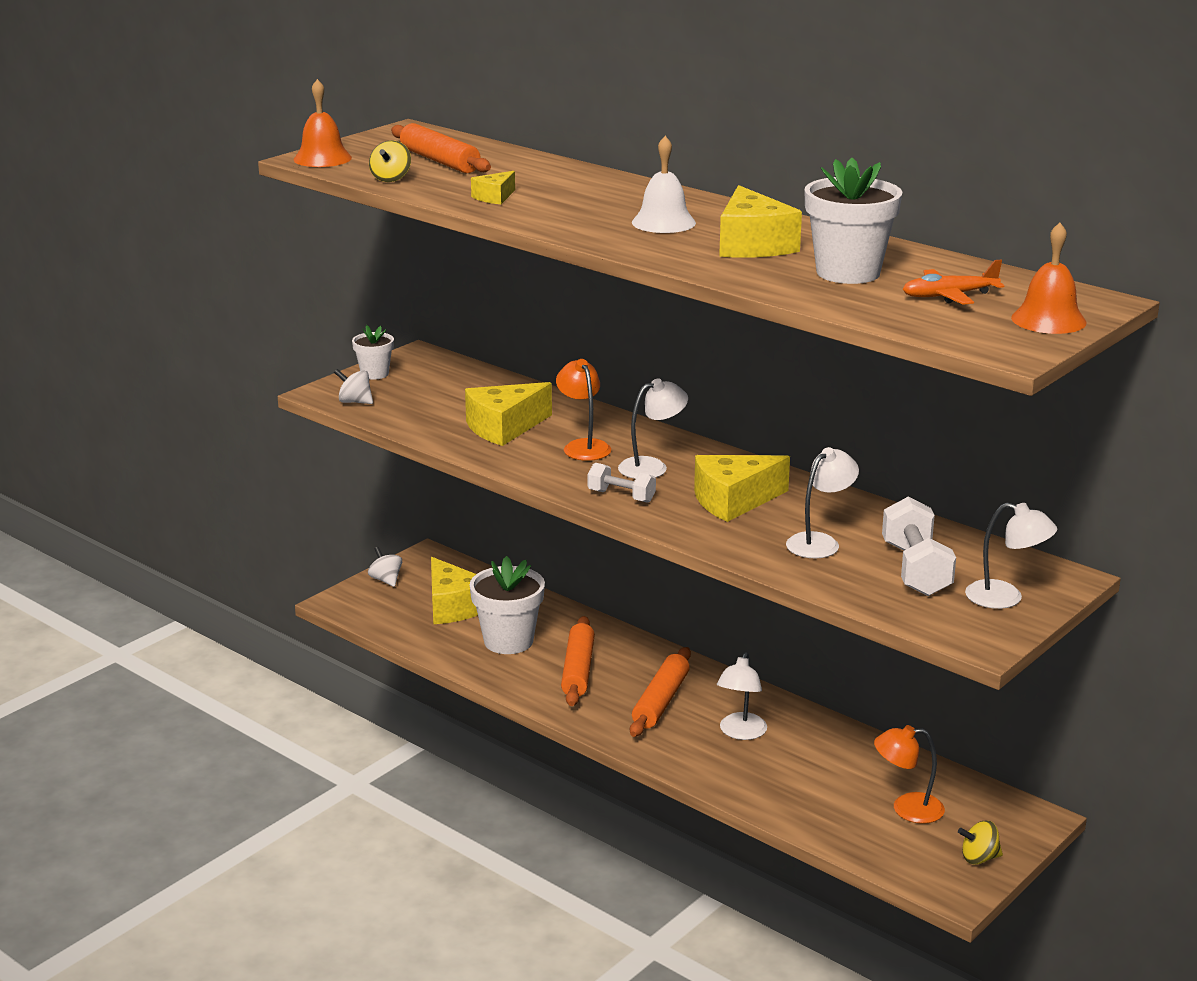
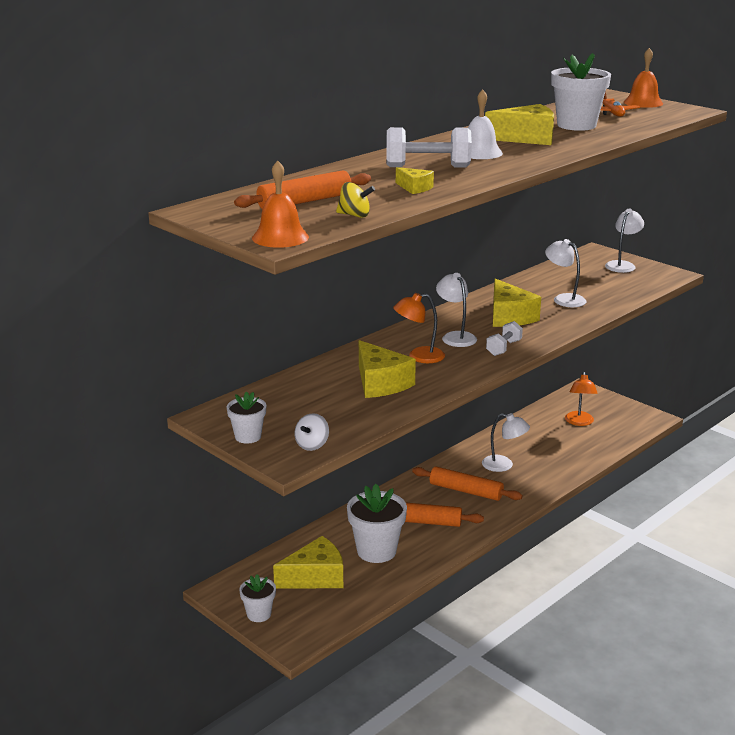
camera: 85 degrees left, 0 degrees up
(386, 580) = (259, 614): white spinning top -> white flower pot
(915, 570) = (594, 280): white dumbbell -> white dumbbell (427, 167)
(979, 858) = (622, 408): yellow spinning top -> none

